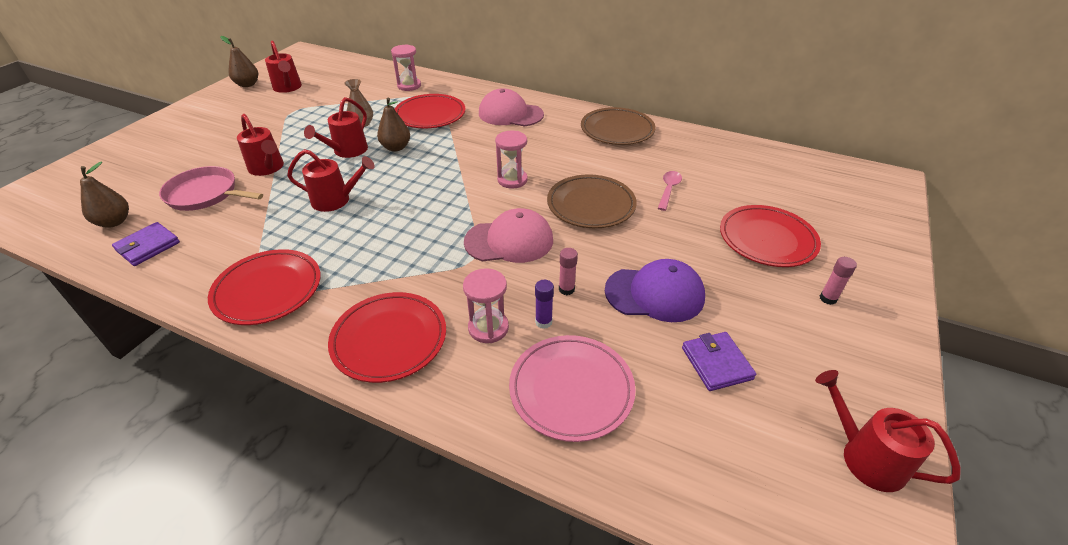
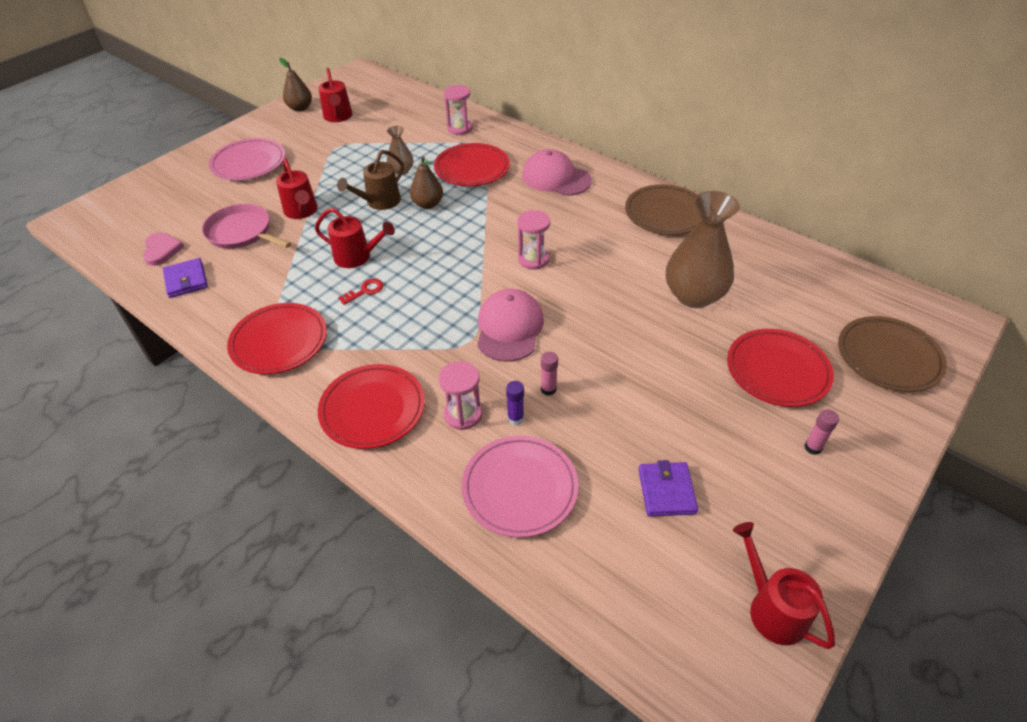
camera: 15 degrees right, 5 degrees up
(114, 222) = (162, 250): brown pear -> pink heart
(148, 246) = (186, 280): purple wallet -> purple wallet turned 75 degrees counterclockwise
(202, 134) = (249, 163): none -> pink plate
(347, 151) = (379, 202): red watering can -> brown watering can
(352, 229) = (365, 291): none -> red key
(509, 241) = (509, 328): pink cap -> pink cap turned 90 degrees counterclockwise
(591, 205) = (604, 301): brown plate -> brown plate (888, 357)
(655, 294) = (633, 409): purple cap -> none
(668, 190) = (694, 295): pink spoon -> brown vase

